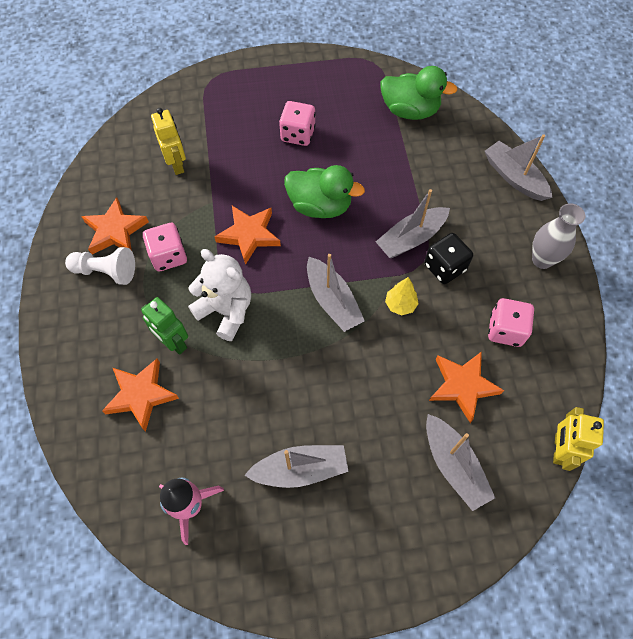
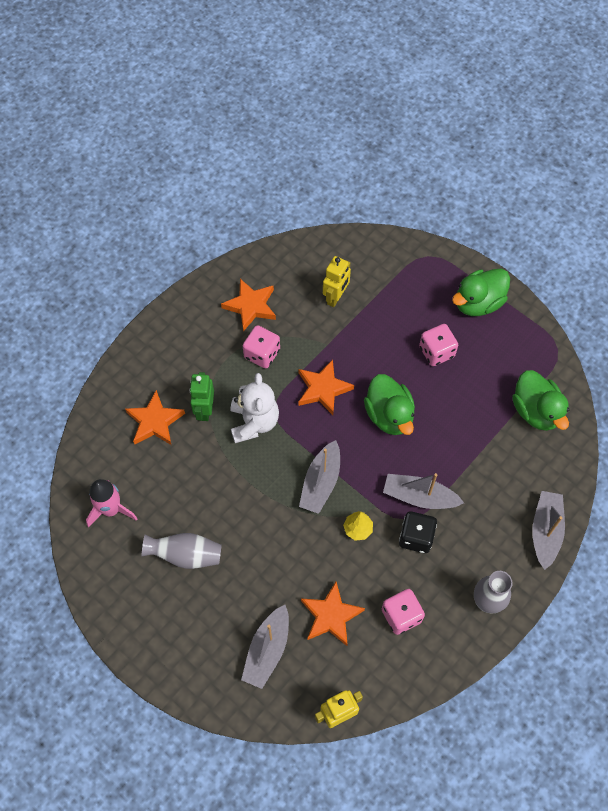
camera: 50 degrees right, 0 degrees up
(106, 271) = (217, 327): white pawn -> none
(284, 79) = (478, 303): none -> green duck
(300, 469) = (186, 555): grey boat -> grey vase

